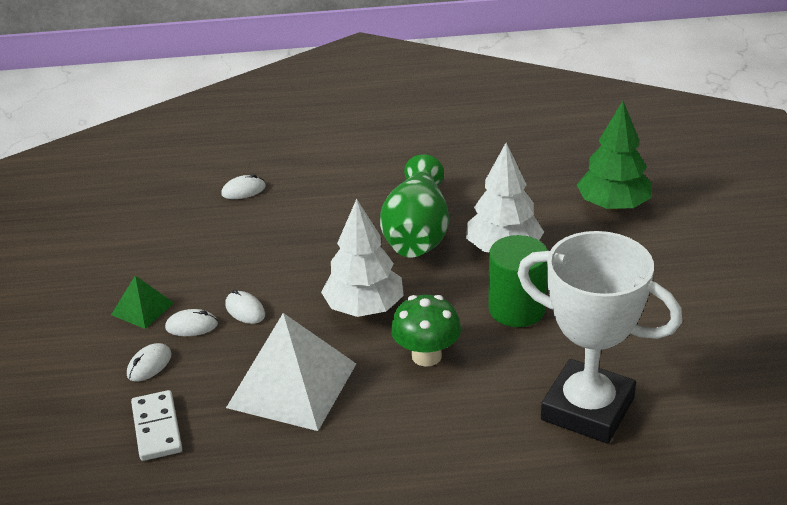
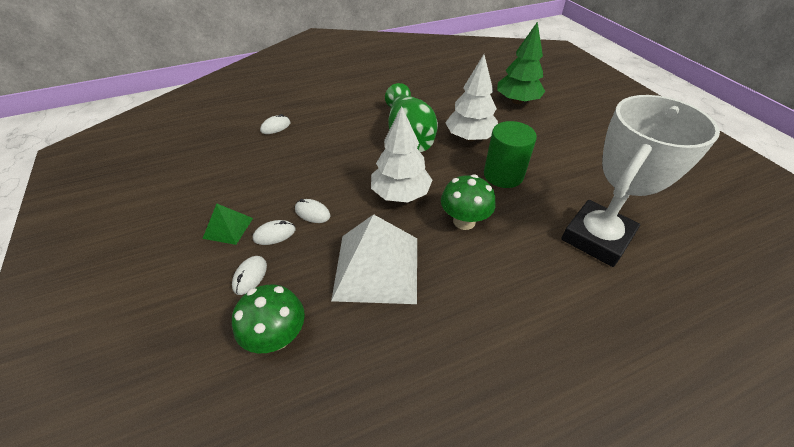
camera: 20 degrees left, 10 degrees up
(156, 428) = (277, 336): white domino -> green mushroom
(587, 409) = (596, 238): white trophy -> white trophy turned 60 degrees counterclockwise

